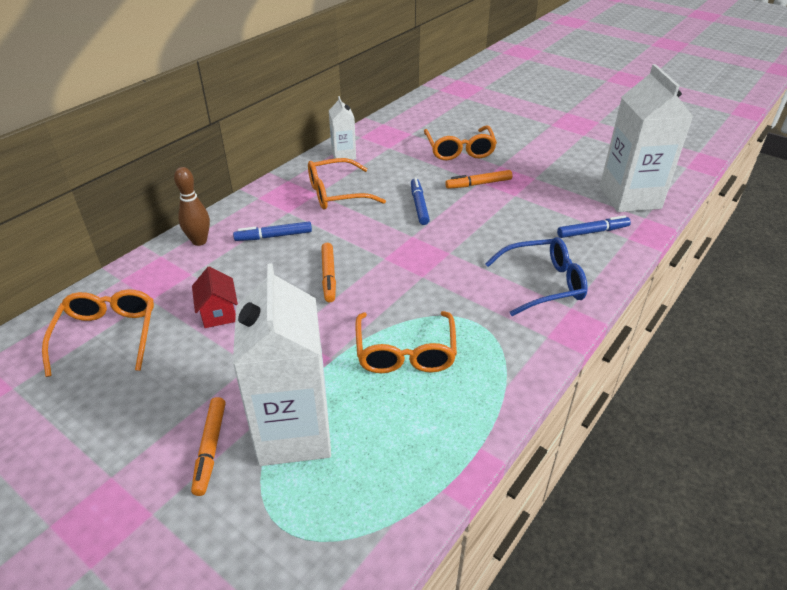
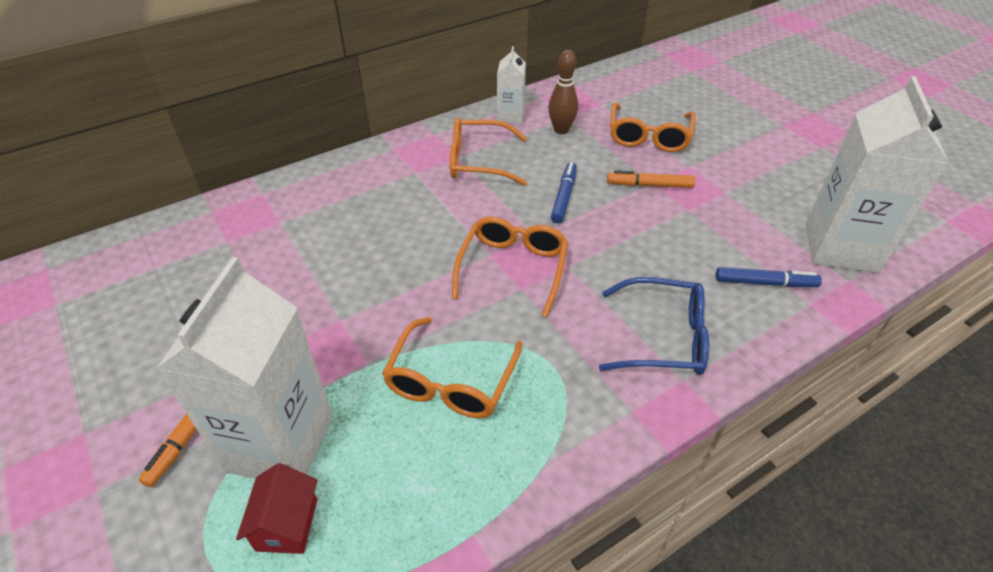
camera: 20 degrees right, 5 degrees up
(107, 335) = (166, 271): orange glasses -> orange glasses (513, 268)
(199, 241) = (307, 186): brown bowling pin -> brown bowling pin (561, 130)
(219, 313) = (282, 275): red house -> red house (287, 524)
(274, 236) = (385, 198): blue marker -> none
(329, 276) = (417, 261): orange marker -> none

